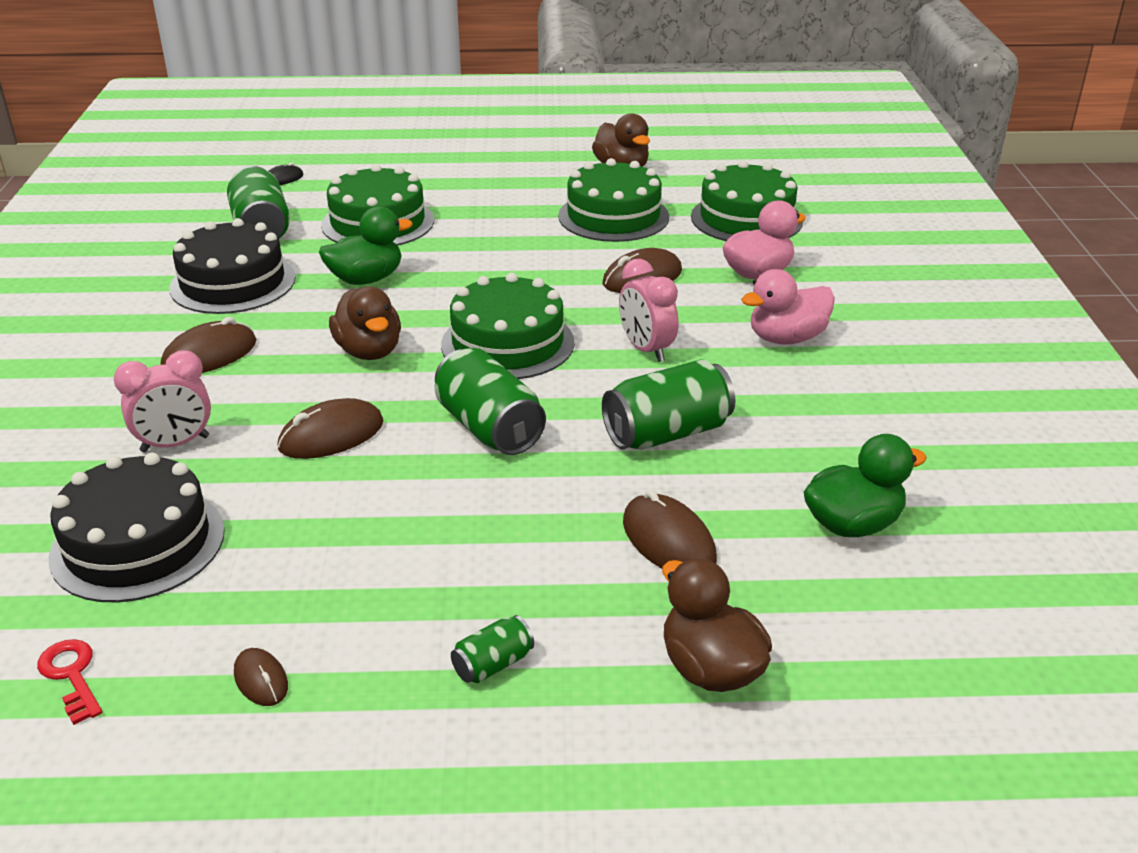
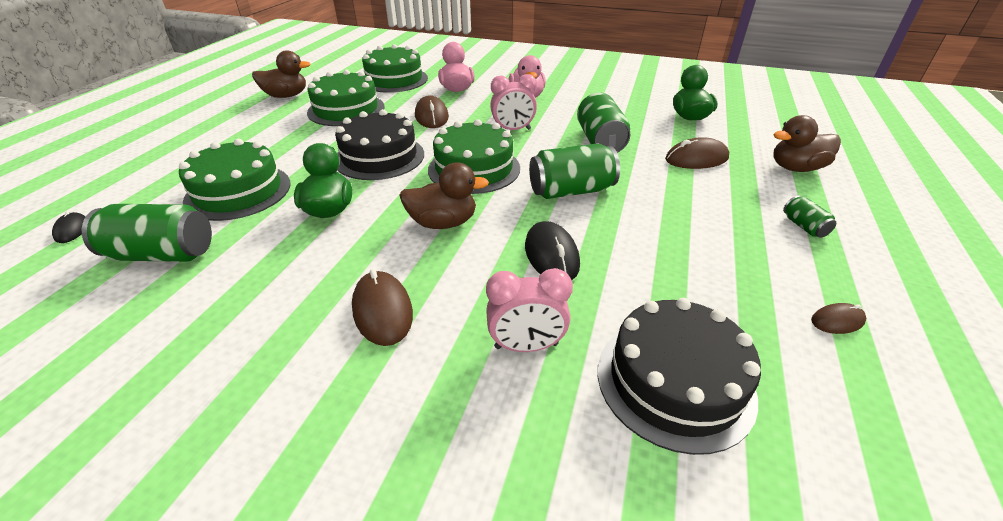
camera: 70 degrees left, 5 degrees up
(71, 676) = (858, 437): red key -> none
(175, 444) = (526, 346): pink clock -> pink clock turned 90 degrees clockwise
(233, 283) = (255, 283): black cake -> black cake (379, 157)
(331, 435) = (551, 255): brown mouse -> black mouse

